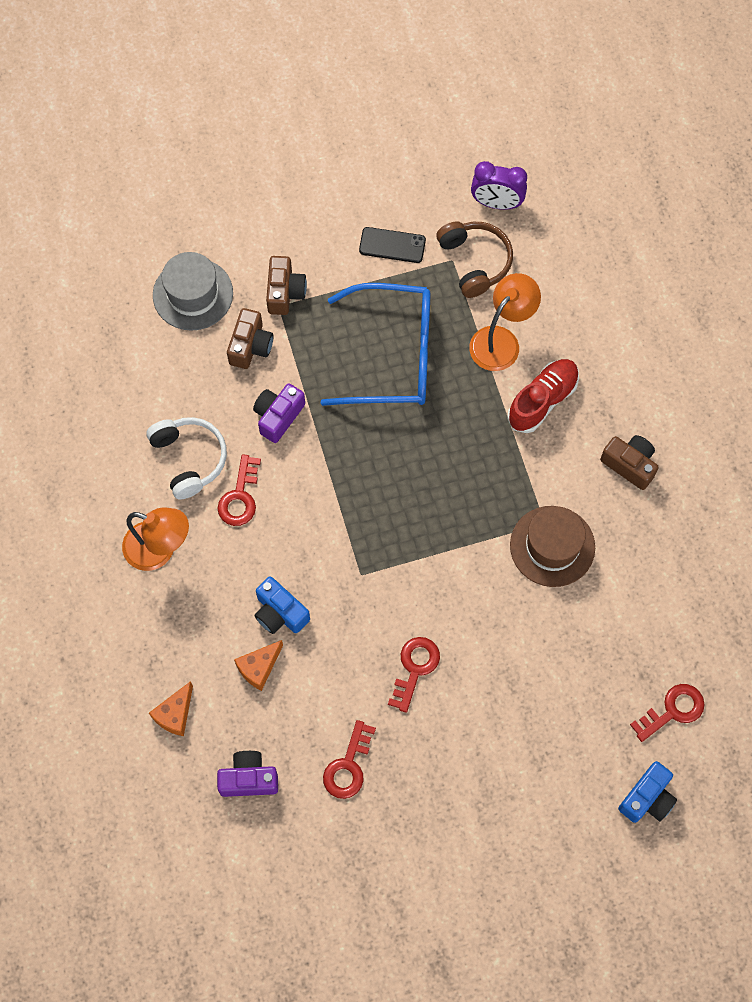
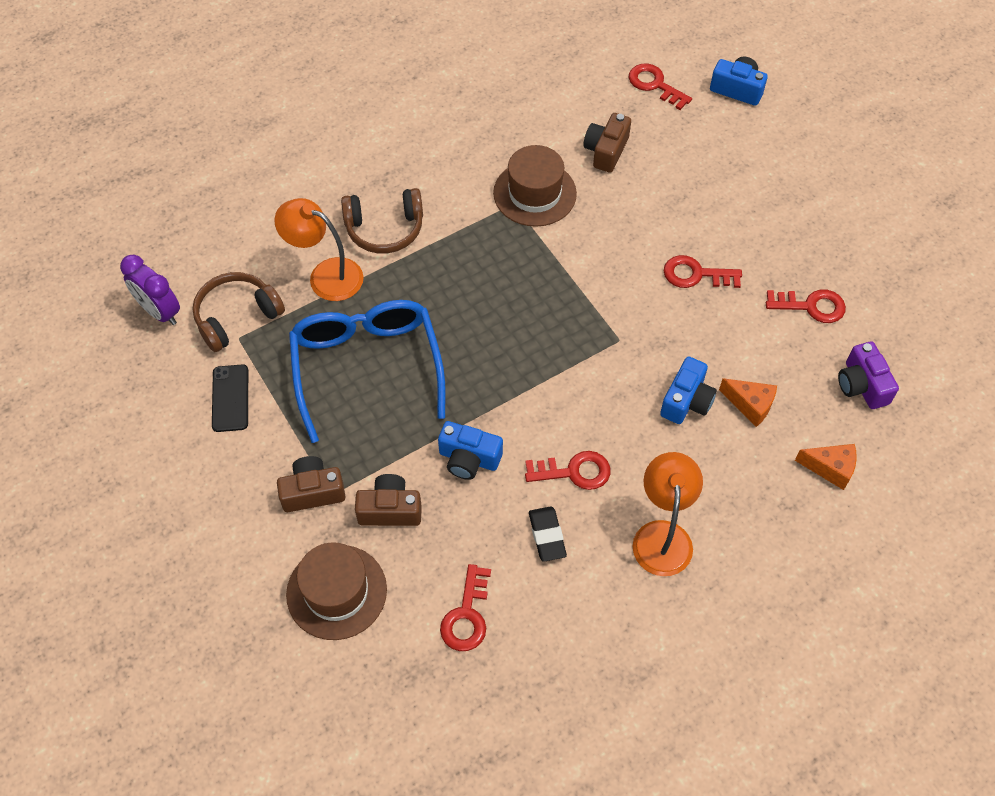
camera: 105 degrees left, 10 degrees down
(142, 382) = (467, 615): none -> red key
(189, 459) = (547, 536): white headphones -> black eraser
(193, 294) = (336, 592): grey hat -> brown hat
(278, 416) = (469, 458): purple camera -> blue camera
(496, 203) = (160, 312): purple clock -> purple clock turned 135 degrees clockwise
(542, 400) = (384, 228): red shoe -> brown headphones
(629, 465) = (433, 151): brown camera -> brown camera (606, 151)

